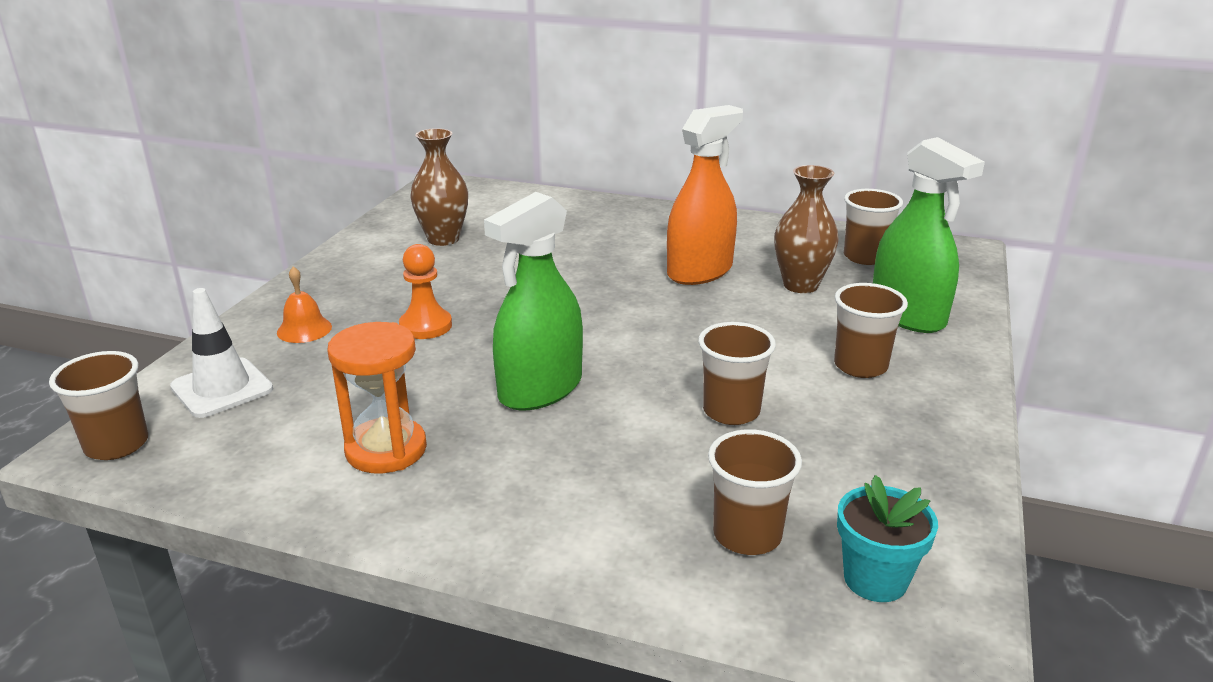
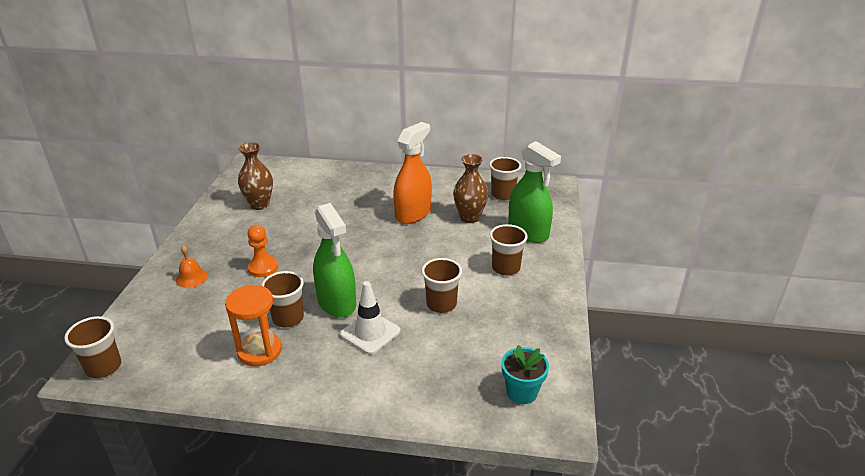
camera: 10 degrees left, 5 degrees up
(222, 388) = (154, 323): white traffic cone -> white traffic cone (370, 333)
(540, 389) = (337, 302): green spray bottle -> green spray bottle turned 60 degrees counterclockwise
(747, 535) = (458, 376): brown cup -> brown cup (288, 318)

